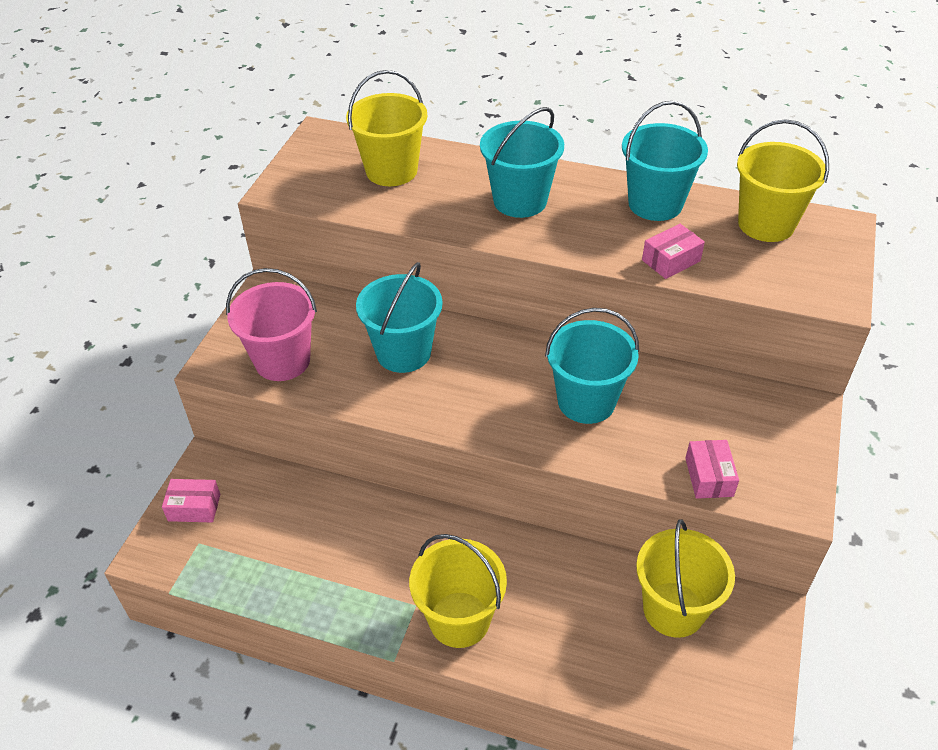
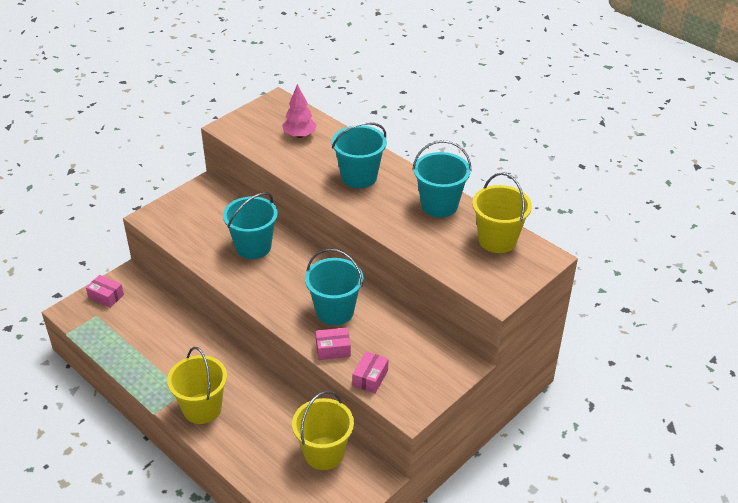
camera: 25 degrees right, 5 degrees down
(282, 360) = (185, 228): pink bucket -> none
(391, 171) = (299, 135): yellow bucket -> pink tree
(671, 261) = (417, 241): pink box -> pink box (333, 349)

